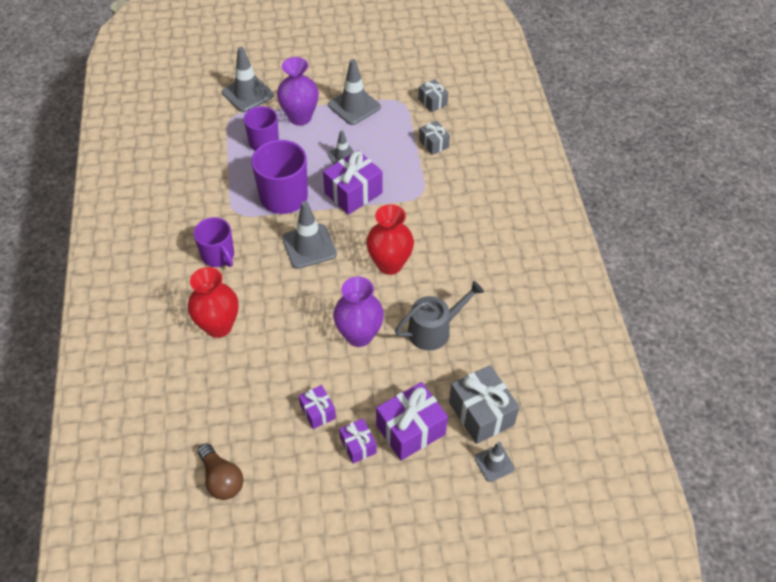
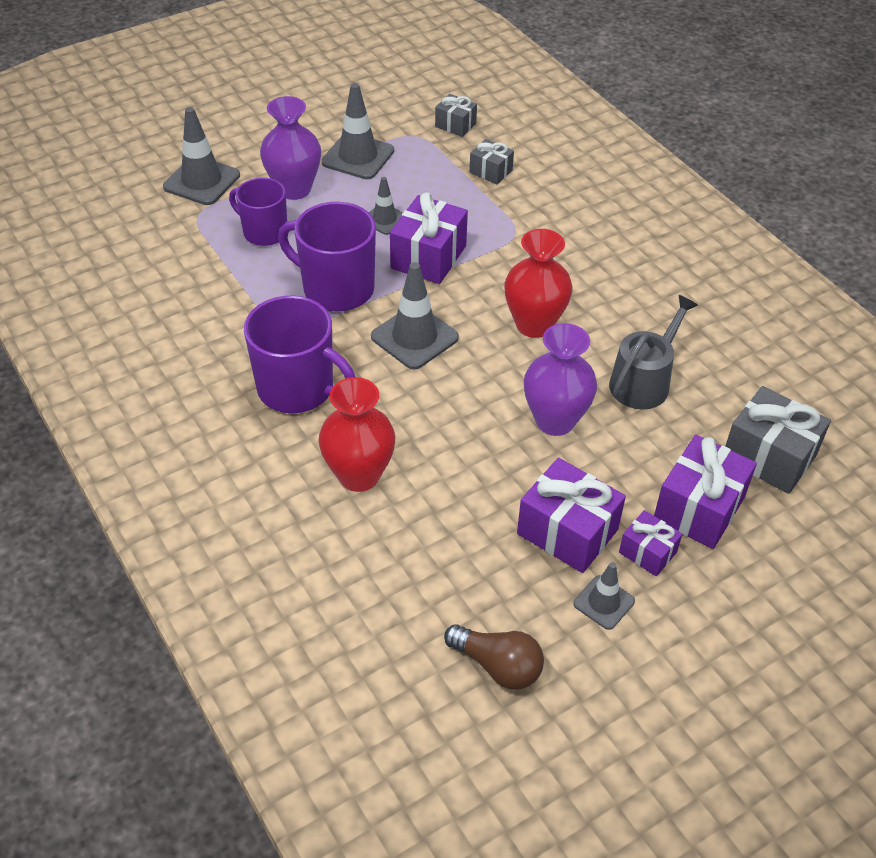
camera: 25 degrees left, 5 degrees down
(218, 256) = (298, 389): purple mug -> purple mug, size x1.53
(318, 412) = (567, 531): purple gift -> purple gift, size x1.77
(494, 463) = (825, 508): grey traffic cone -> grey traffic cone (604, 602)

